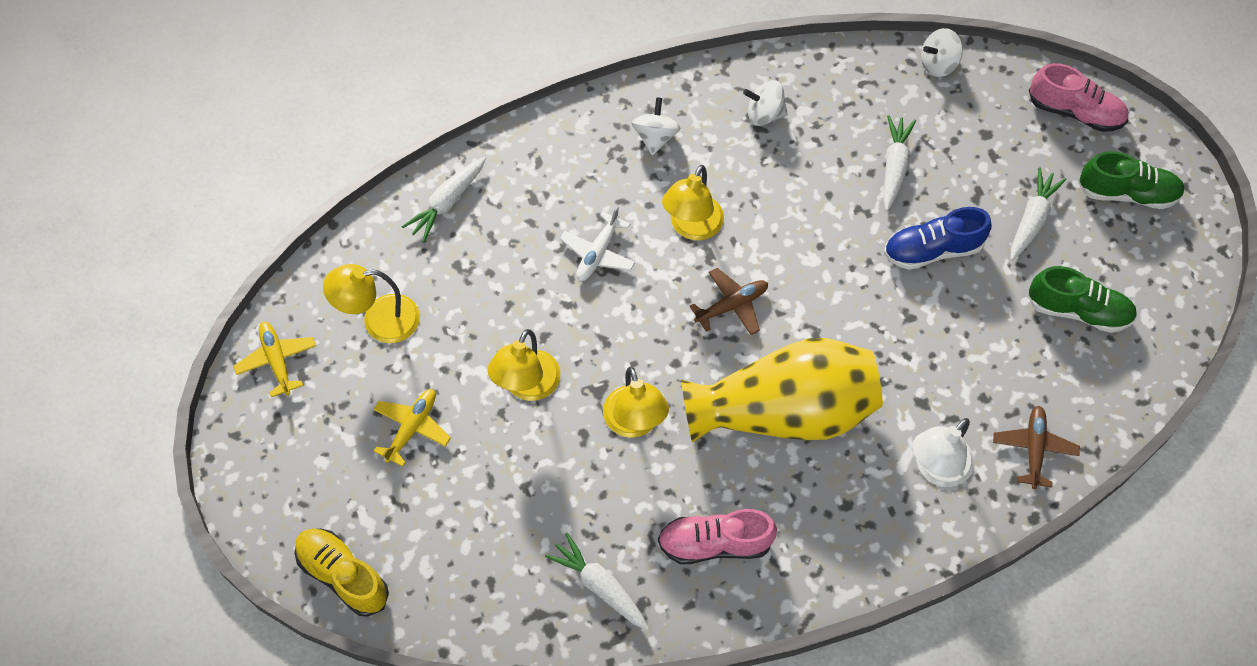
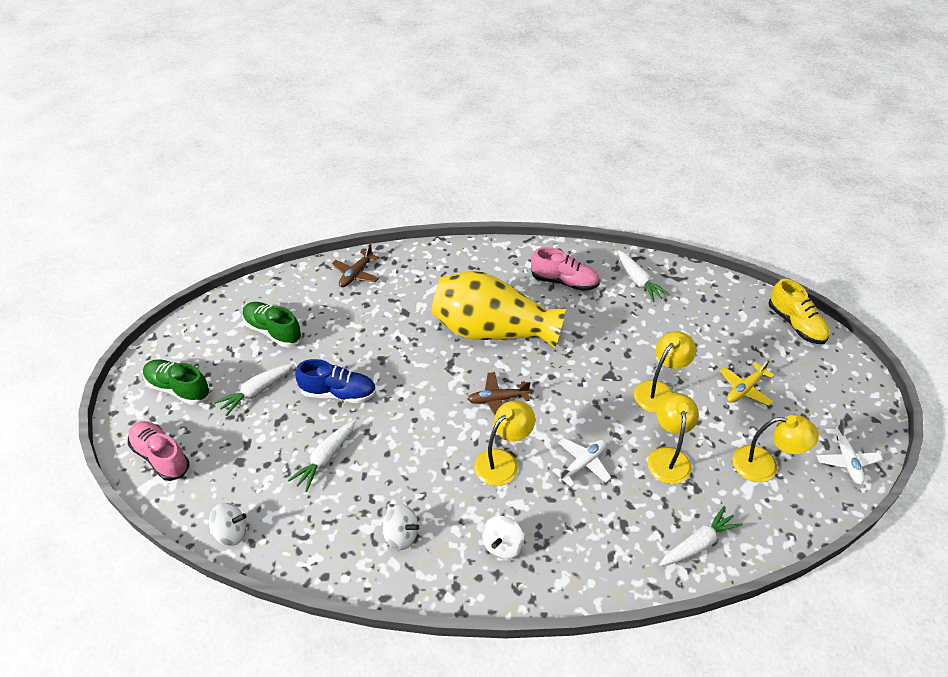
camera: 160 degrees left, 15 degrees down
(277, 360) = (846, 460): yellow plane -> white plane
(635, 423) = (591, 350): yellow lamp -> yellow lamp (668, 457)
(936, 469) = (418, 280): white lamp -> none

